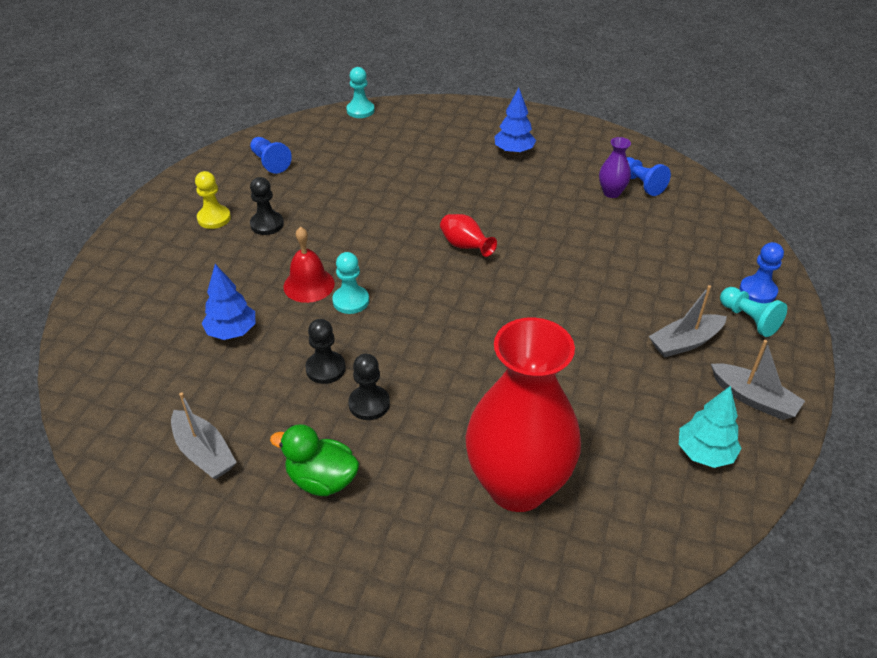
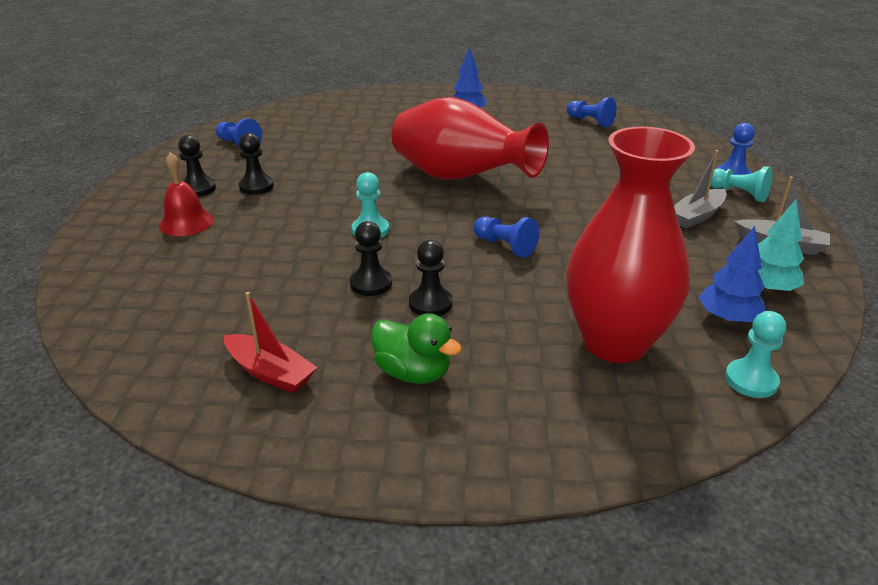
camera: 15 degrees left, 10 degrees down
(204, 452) = (270, 372): grey boat -> red boat
(214, 218) = (198, 189): yellow pawn -> black pawn
(232, 332) = (256, 270): blue tree -> blue tree (727, 318)
(309, 285) = (321, 224): red bell -> red bell (186, 222)
(322, 480) = (413, 372): green duck -> green duck turned 150 degrees counterclockwise
(360, 110) = (311, 102): turquoise pawn -> turquoise pawn (751, 380)
(465, 247) = (460, 178): red vase -> red vase, size x2.46
(469, 346) = (505, 246): none -> blue pawn
(611, 193) = (569, 129): purple vase -> none

